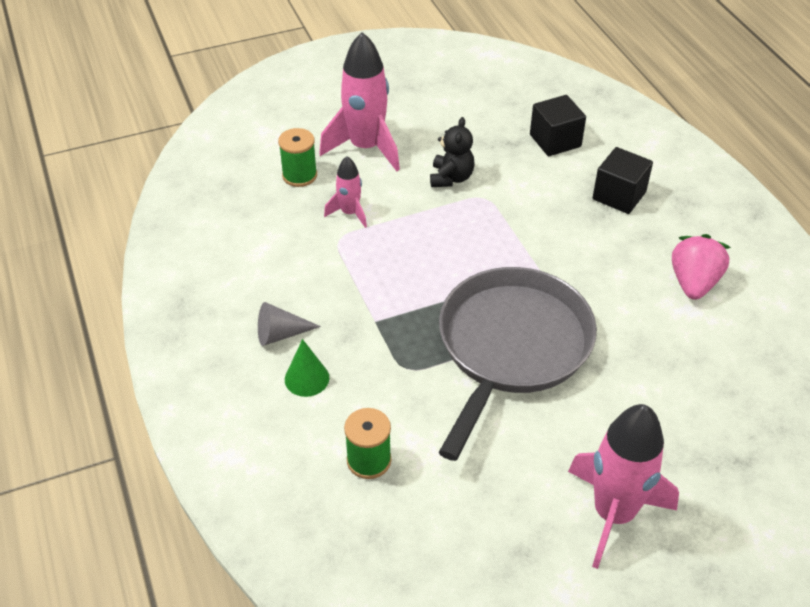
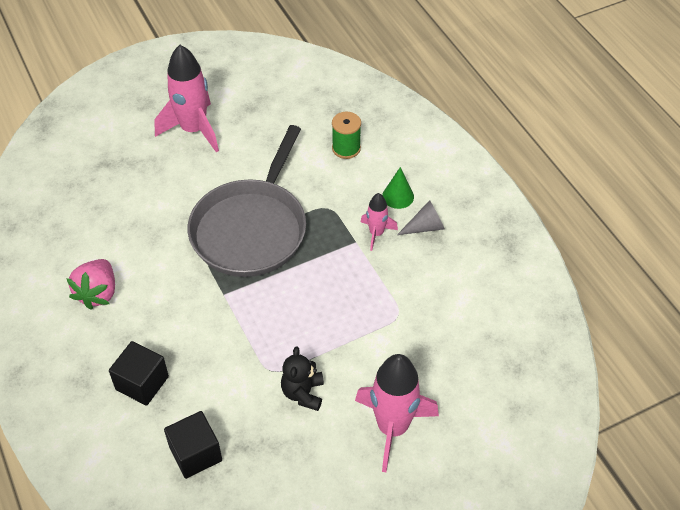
camera: 175 degrees right, 5 degrees up
(299, 175) = (450, 385): green spool -> none
(349, 213) = (394, 343): pink rocket -> pink rocket (376, 233)

